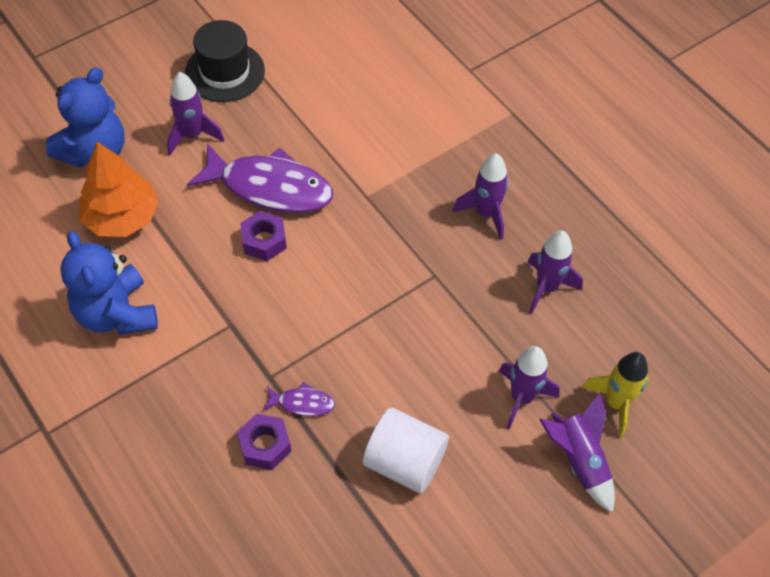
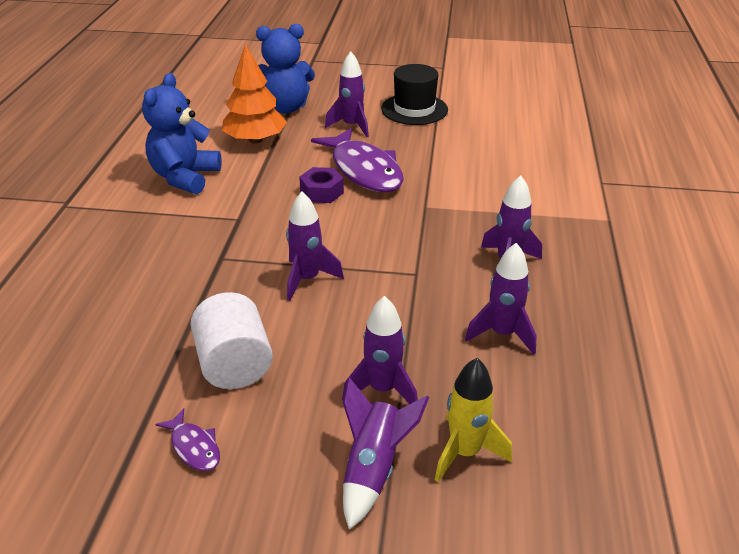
camera: 45 degrees right, 20 degrees down
(265, 445) = (162, 290): purple nut -> none
(302, 403) = (219, 284): purple fish -> purple fish (194, 447)
(363, 344) = (307, 279): none -> purple rocket

